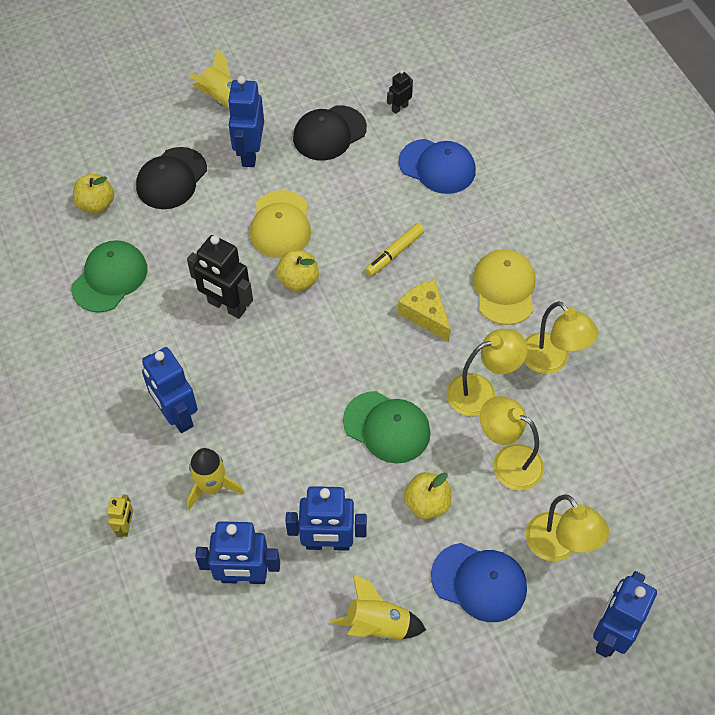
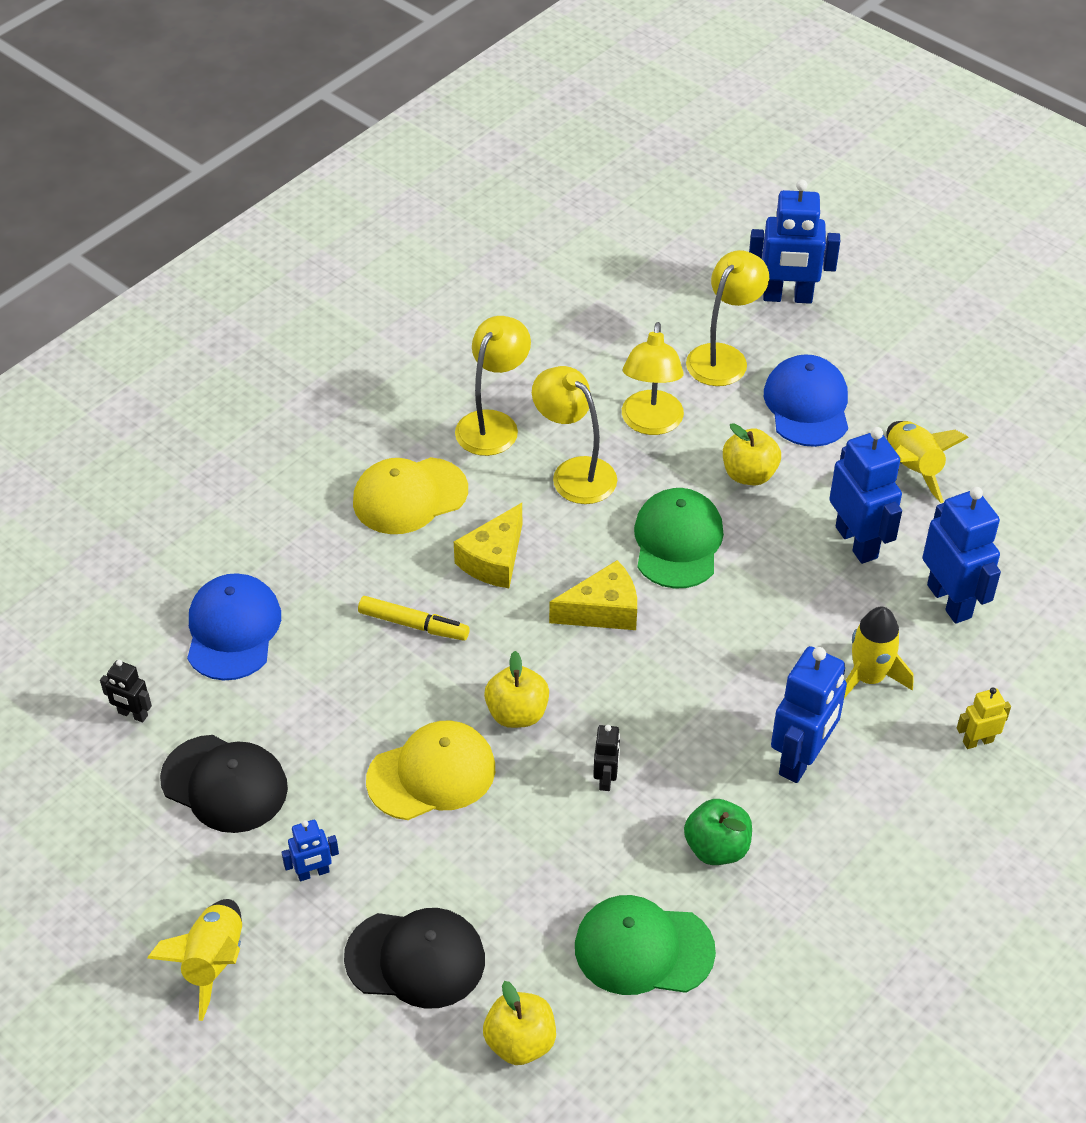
camera: 115 degrees left, 10 degrees down
(146, 341) = (716, 848): none -> green apple
(226, 306) = (606, 778): black robot -> black robot, size x0.50
(250, 153) = (313, 873): blue robot -> blue robot, size x0.50
(351, 357) = (603, 610): none -> yellow cheese

